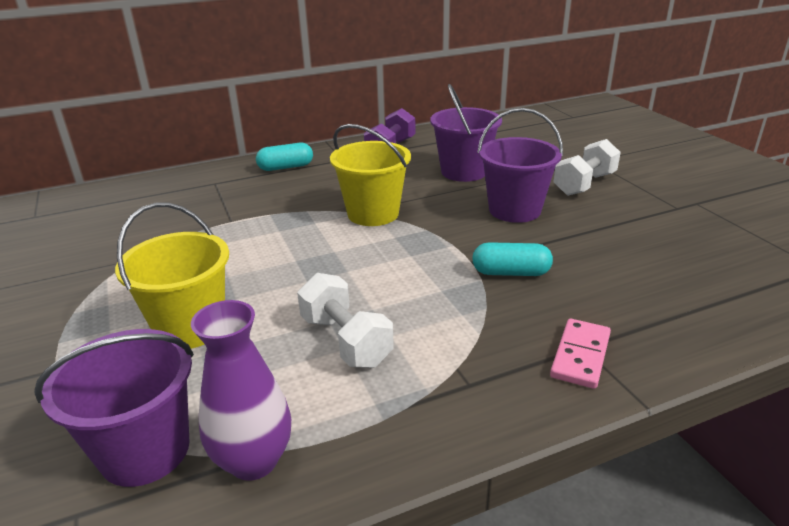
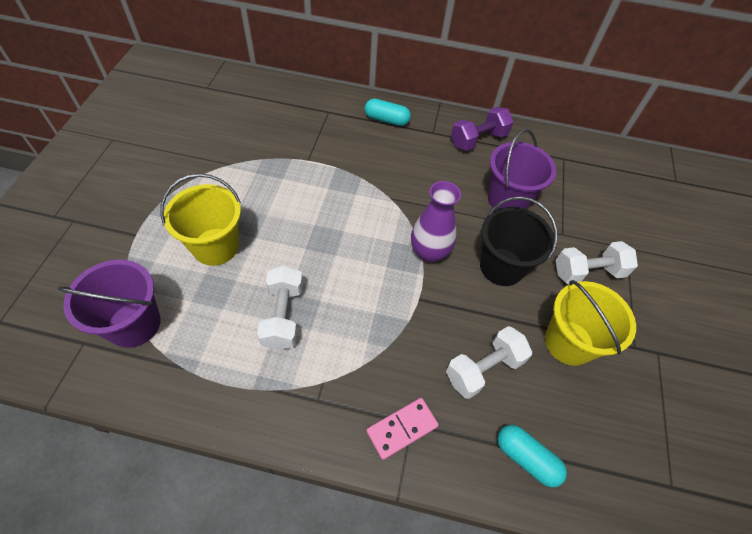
camera: 30 degrees right, 25 degrees up
(253, 460) = (173, 368): purple vase -> purple vase (429, 252)
(373, 213) = (400, 208): yellow bucket -> yellow bucket (569, 342)
(510, 272) = (434, 327): turquoise capsule -> turquoise capsule (526, 458)
(514, 210) = (501, 267): purple bucket -> black bucket
(590, 277) = (483, 369): none -> white dumbbell

